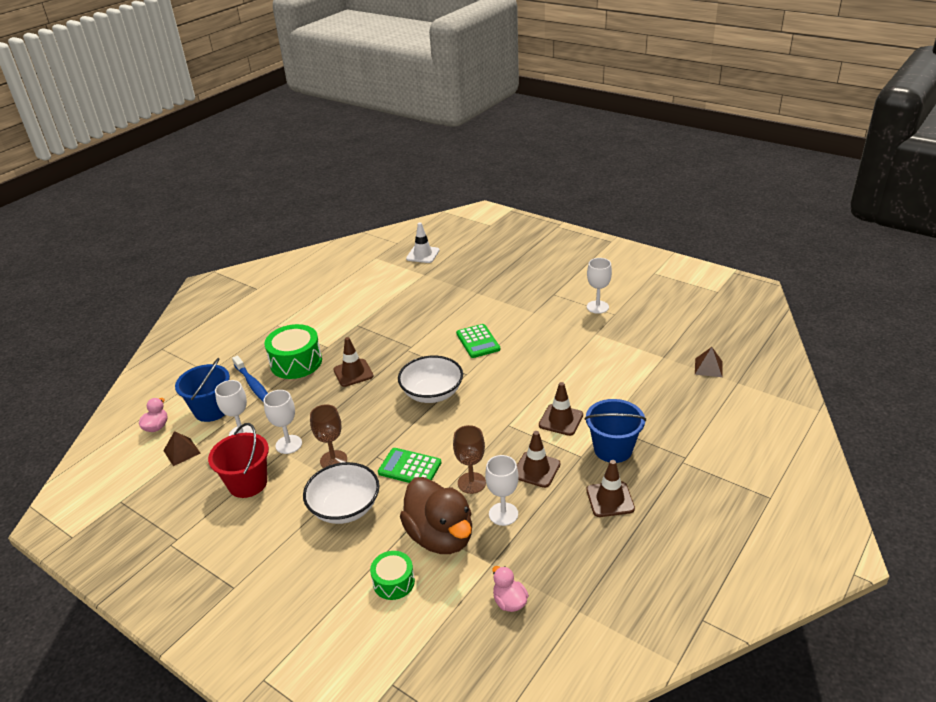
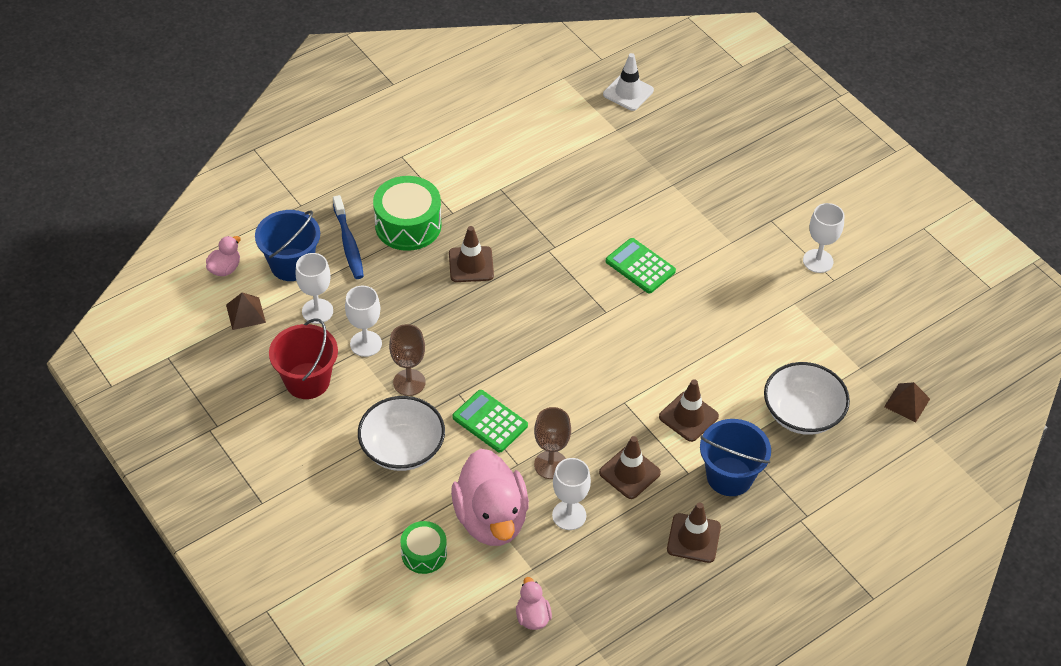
camera: 15 degrees right, 15 degrees up
(432, 393) = (553, 327): white bowl -> white bowl (802, 413)
(440, 536) = (491, 518): brown duck -> pink duck
(478, 341) = (640, 266): green calculator -> green calculator turned 135 degrees clockwise

